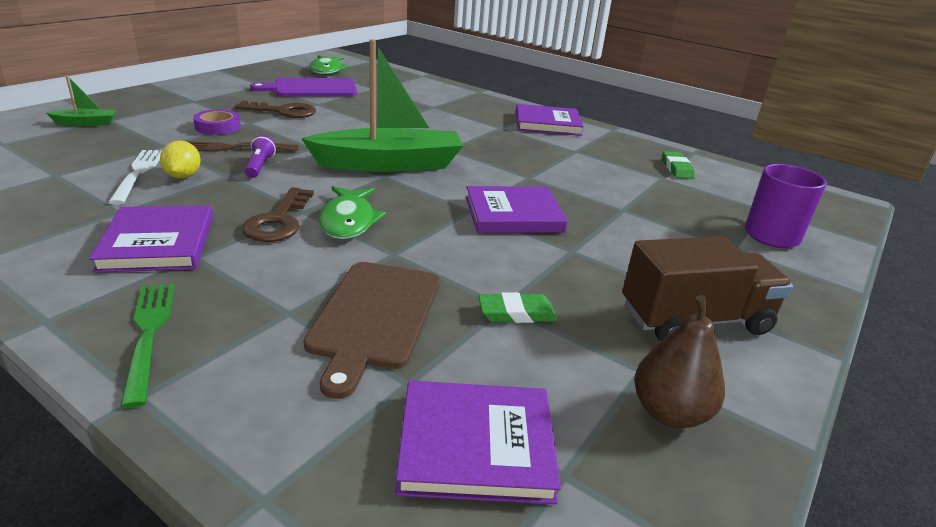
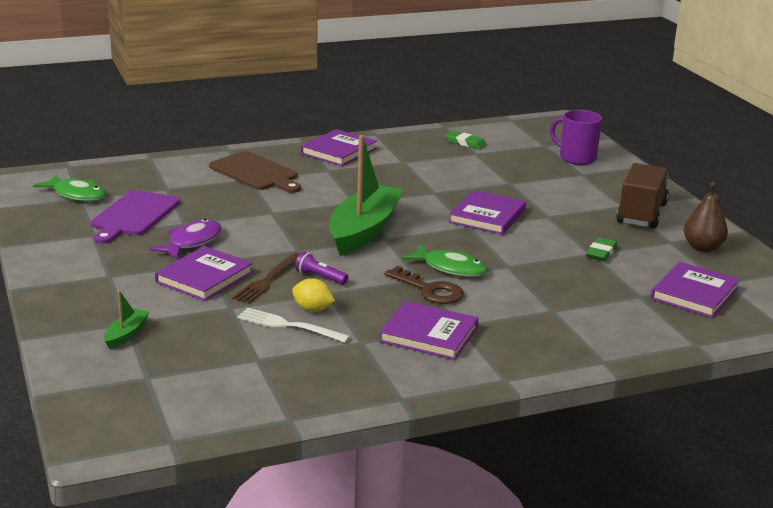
camera: 55 degrees left, 5 degrees down
(148, 334) = (545, 352): green fork -> none
(218, 127) = (204, 277): purple tape -> purple book
(283, 111) = (192, 242): brown key -> purple fish
(375, 317) = (576, 289): brown cutting board -> brown cutting board (256, 173)

